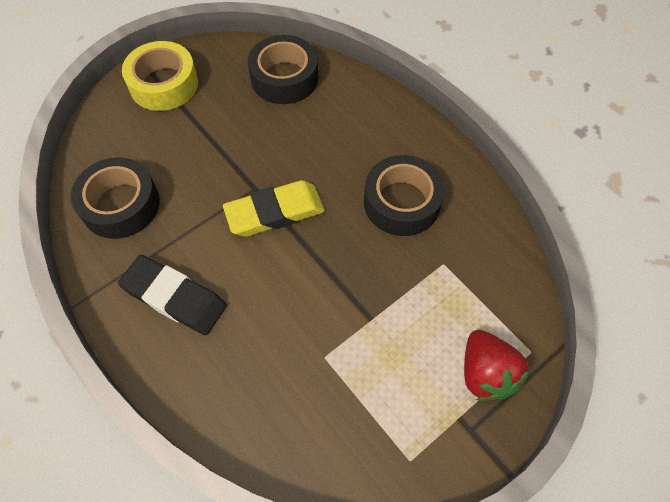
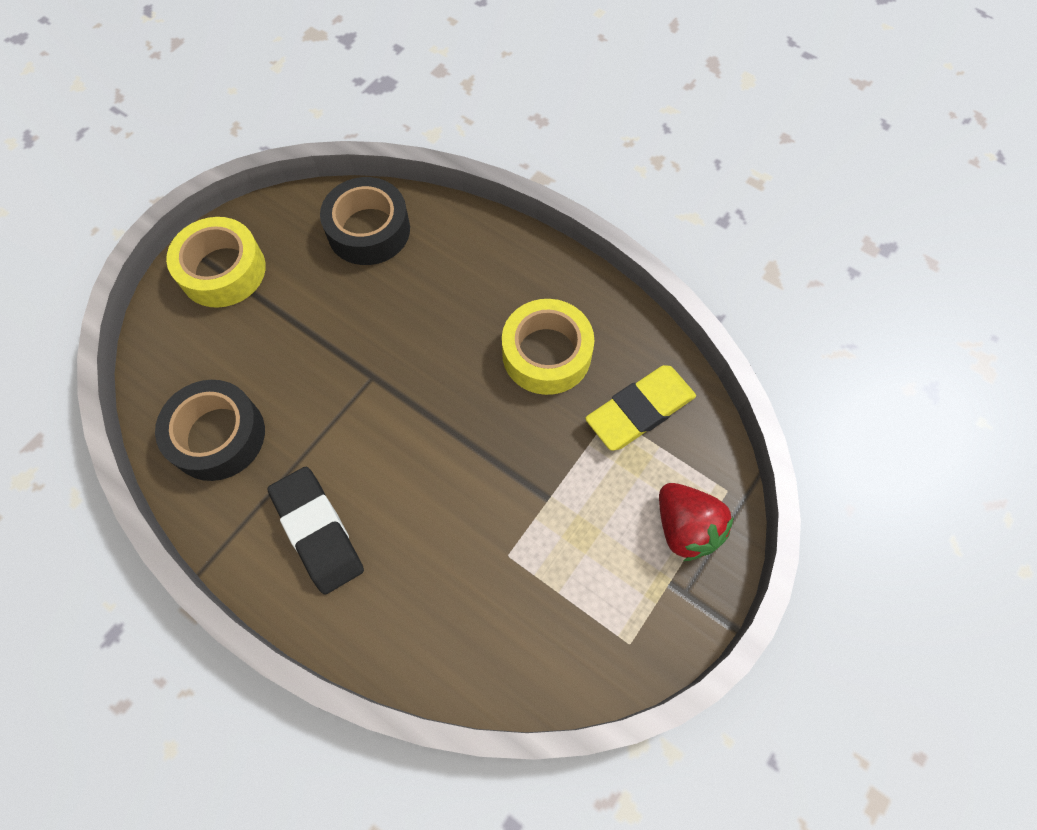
camera: 15 degrees left, 5 degrees up
(174, 297) = (317, 531): black eraser -> black eraser turned 45 degrees clockwise
(275, 212) = (405, 401): yellow eraser -> yellow eraser (640, 410)
(401, 202) = (546, 354): black tape -> yellow tape

